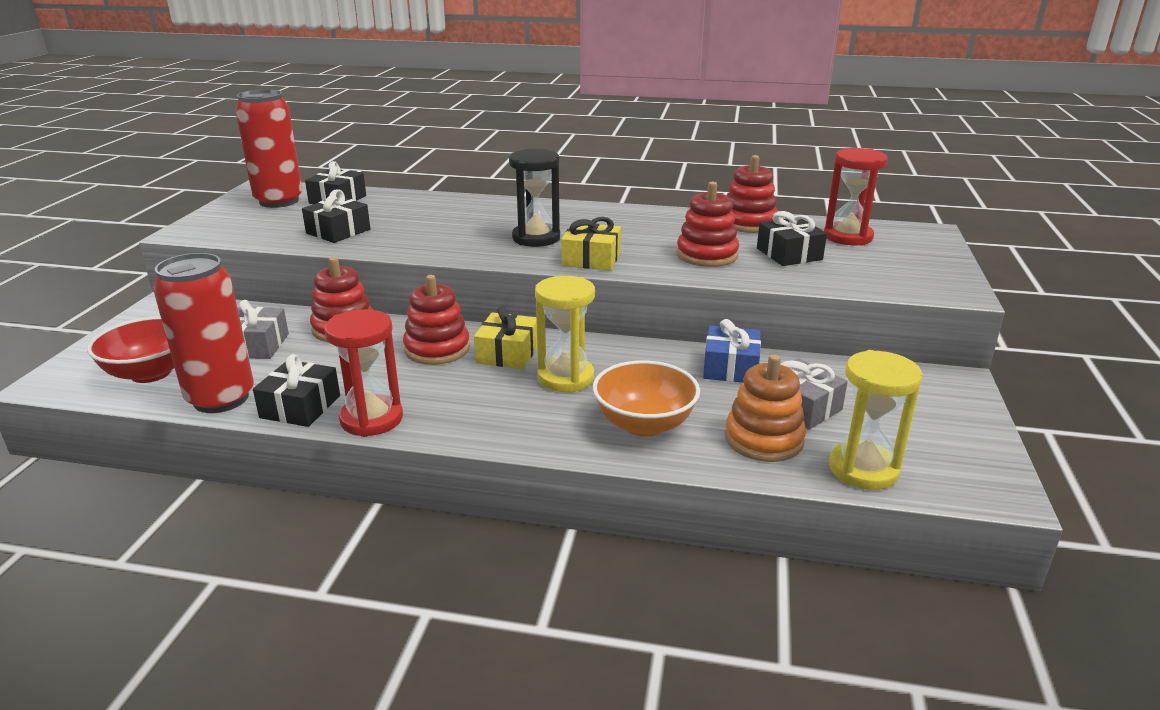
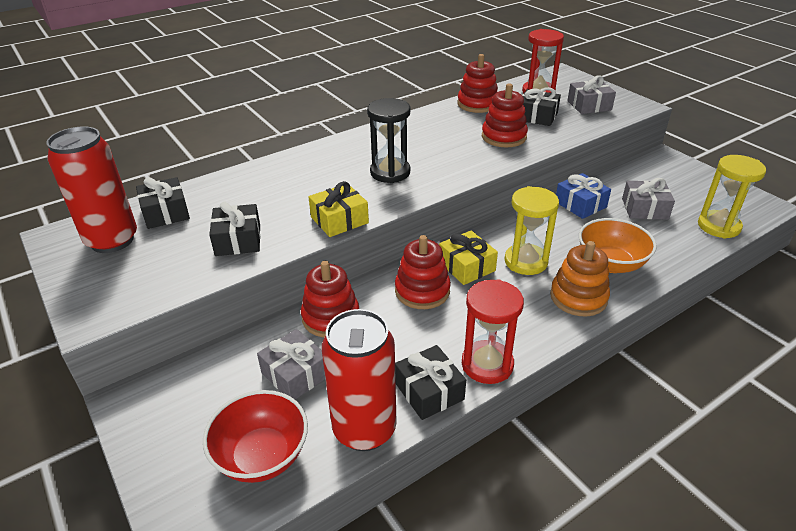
camera: 45 degrees left, 10 degrees up
(591, 259) = (454, 171): yellow gift -> yellow gift (339, 220)
(763, 439) = (664, 236): orange stacking toy -> orange stacking toy (578, 297)
(882, 268) = (589, 105): none -> grey gift

